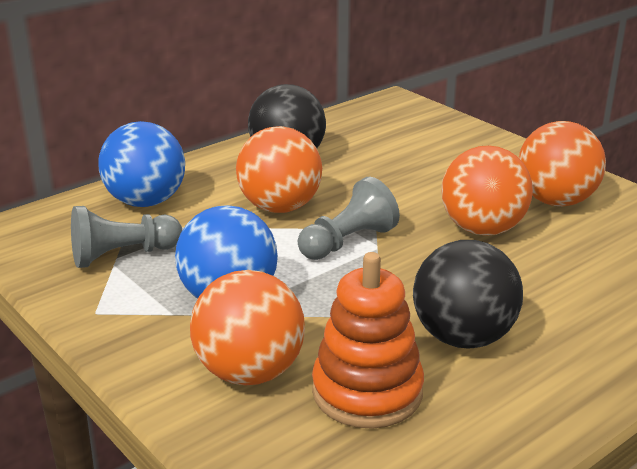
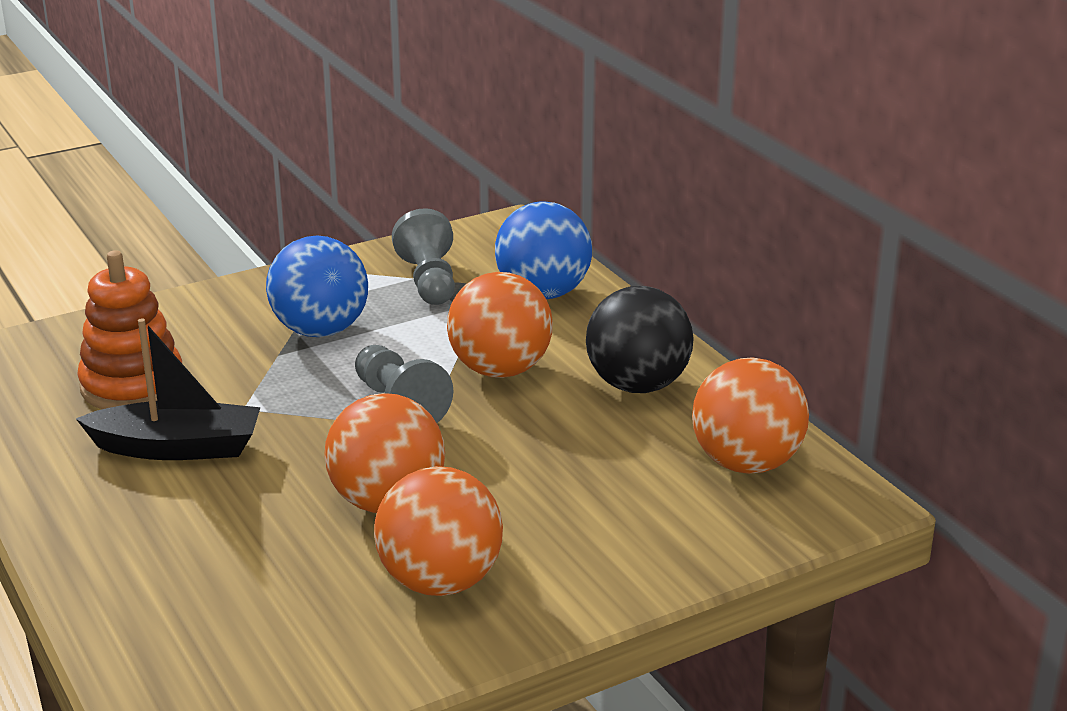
camera: 100 degrees right, 0 degrees up
(249, 372) = (198, 334): orange ball -> orange ball (746, 463)
(463, 337) = (177, 448): black ball -> black boat

